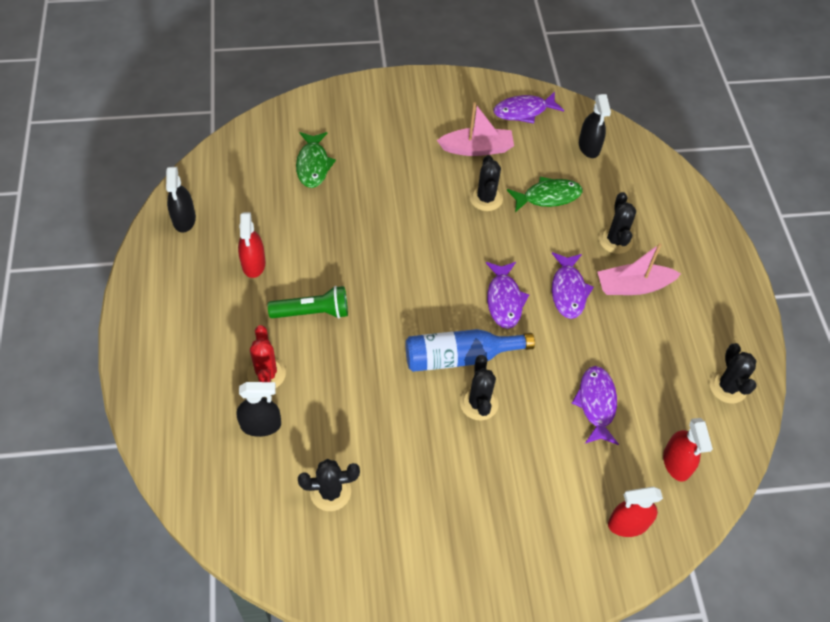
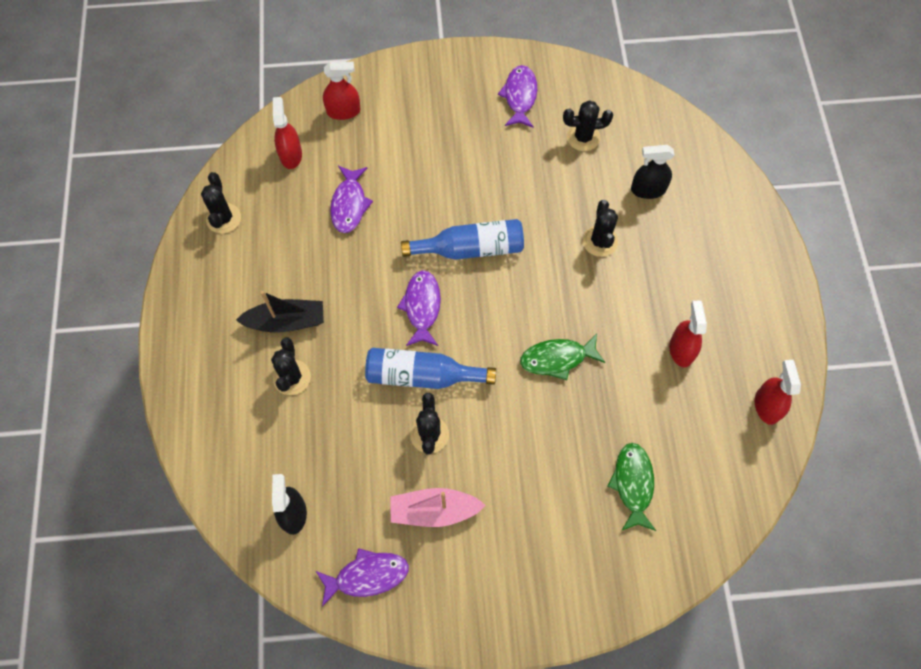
camera: 175 degrees left, 10 degrees up
(184, 219) = (766, 406): black spray bottle -> red spray bottle
(266, 374) = (650, 234): red cactus -> none
(312, 312) = (614, 295): green flashlight -> none
(479, 403) = (456, 206): black cactus -> black cactus (600, 241)
(497, 242) = (422, 376): none -> blue bottle
(548, 196) = (357, 437): green fish -> green fish (557, 359)
(568, 291) = (354, 317): purple fish -> purple fish (520, 96)
(633, 286) = (286, 322): pink boat -> black boat

